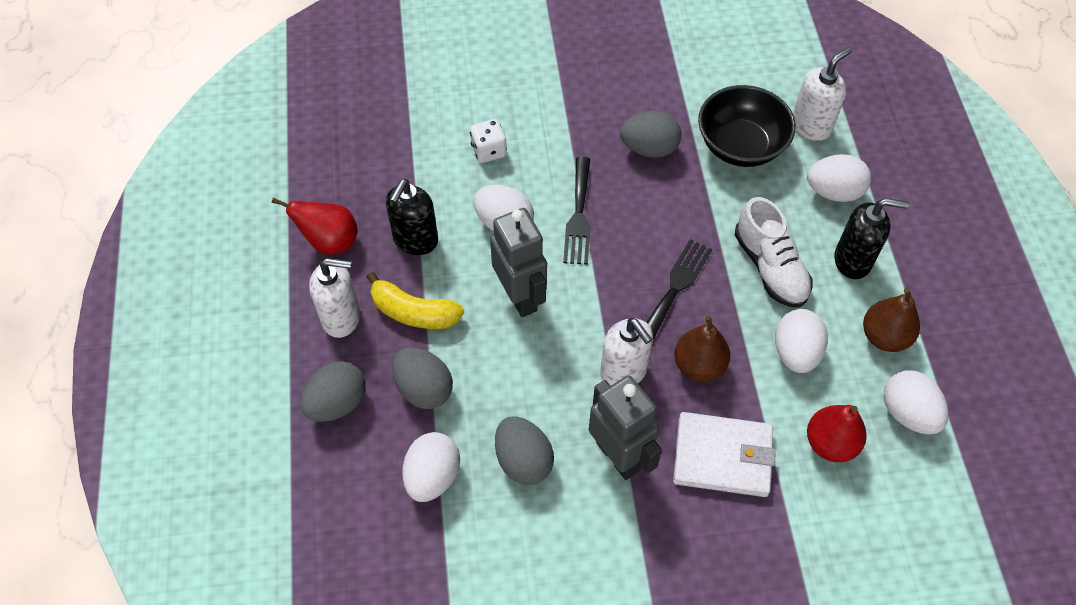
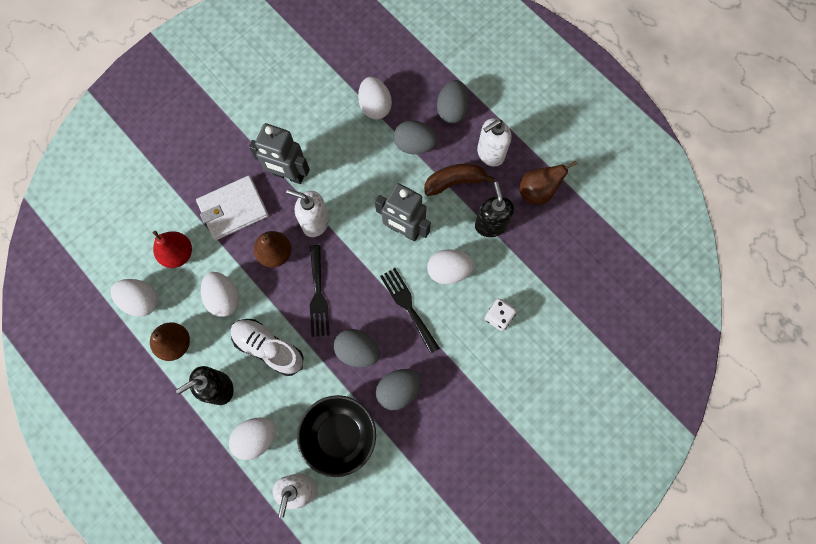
camera: 145 degrees right, 15 degrees up
(330, 242) = (537, 192): red pear -> brown pear
(414, 312) = (454, 182): yellow banana -> brown banana
(523, 460) = (335, 142): grey egg -> grey egg (357, 351)

